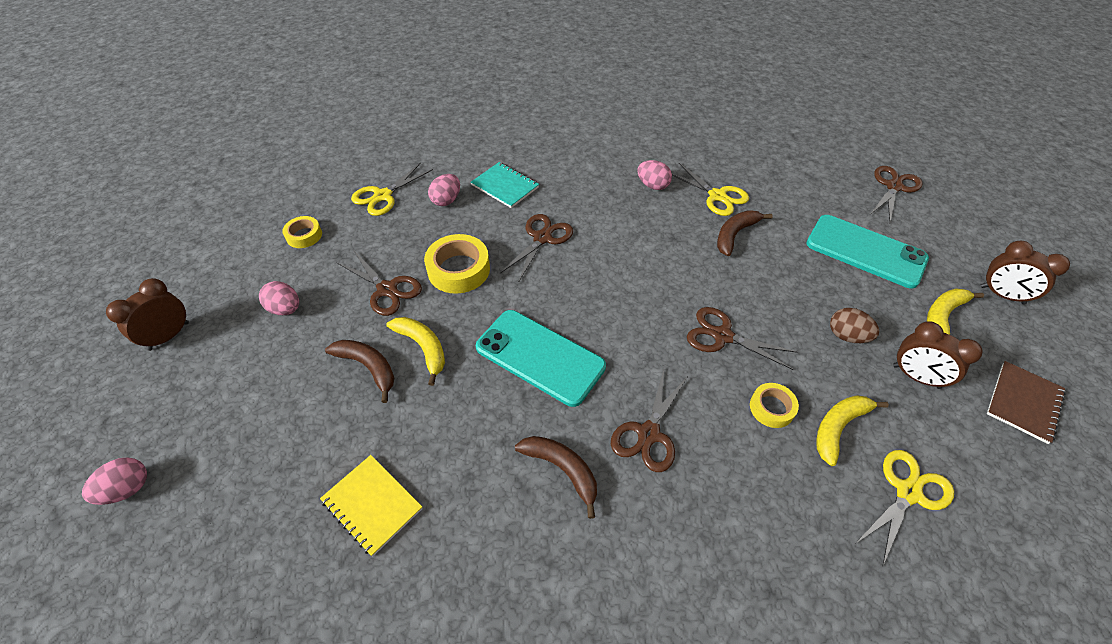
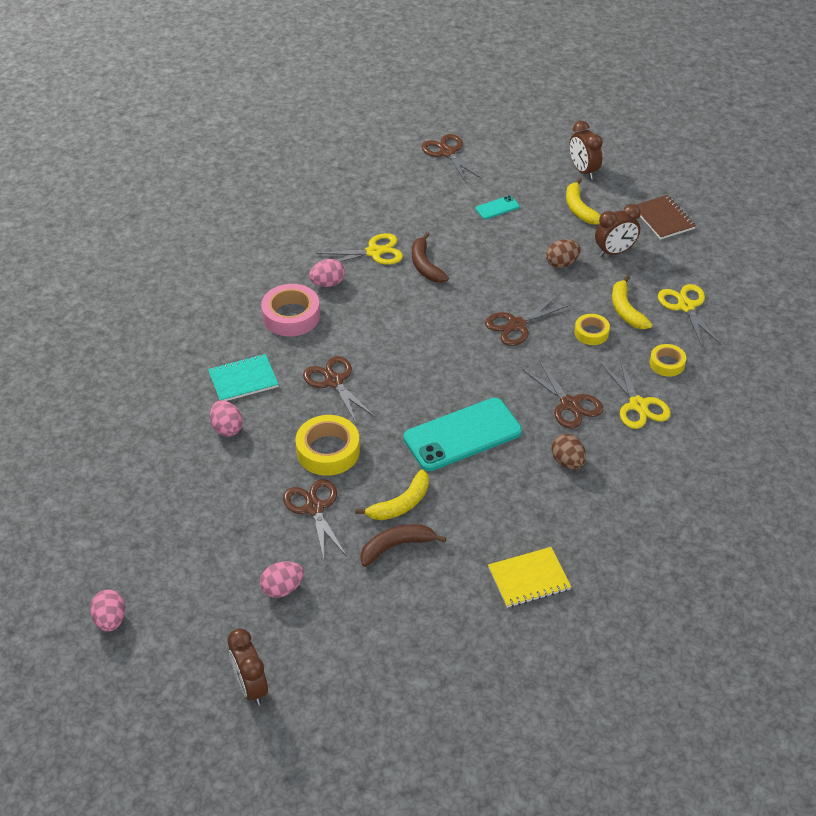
camera: 60 degrees left, 5 degrees down
(127, 489) = (414, 737): pink egg -> pink egg (110, 620)
(304, 235) = (187, 552): yellow tape -> yellow tape (667, 363)
(383, 196) = (178, 474): yellow scissors -> yellow scissors (638, 405)
(387, 289) = (314, 508): brown scissors -> brown scissors turned 90 degrees counterclockwise
(423, 348) = (401, 504): yellow banana -> yellow banana turned 150 degrees clockwise
(562, 469) = (567, 462): brown banana -> brown egg
(596, 181) = (291, 316): none -> pink tape
(865, 251) = (497, 208): turquoise phone -> turquoise phone, size x0.44
(1002, 295) = (583, 171): brown clock -> brown clock turned 90 degrees clockwise

